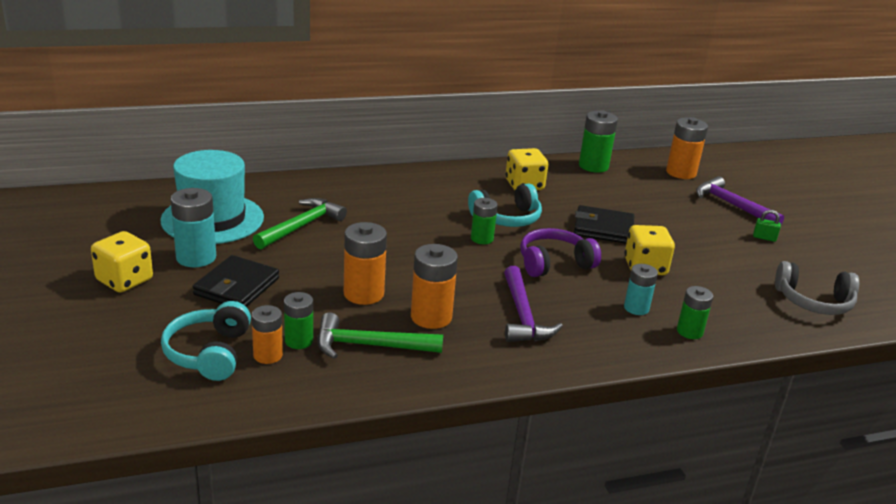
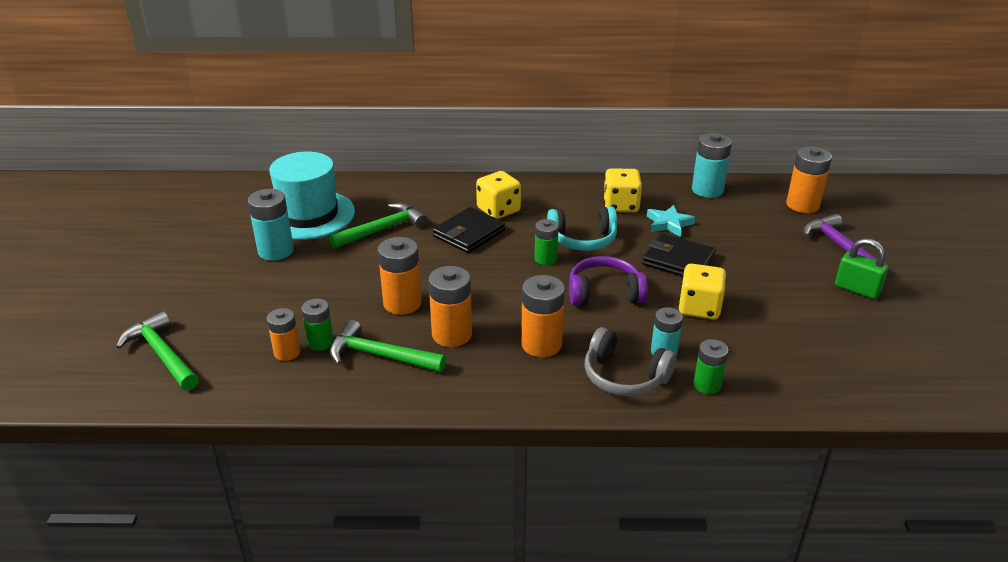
camera: 20 degrees right, 5 degrees up
(124, 280) = (207, 266): yellow dice -> yellow dice (498, 210)
(124, 375) = (162, 354): none -> green hammer
(209, 353) = (240, 343): turquoise headphones -> none
(237, 287) = (295, 283): black wallet -> black wallet (469, 233)
(522, 315) = (541, 344): purple hammer -> orange battery
(576, 197) = (669, 224): none -> turquoise star
(593, 166) = (707, 190): green battery -> turquoise battery
(764, 238) = (857, 289): green padlock -> green padlock, size x1.71
(813, 301) = (872, 370): grey headphones -> grey headphones (624, 376)

